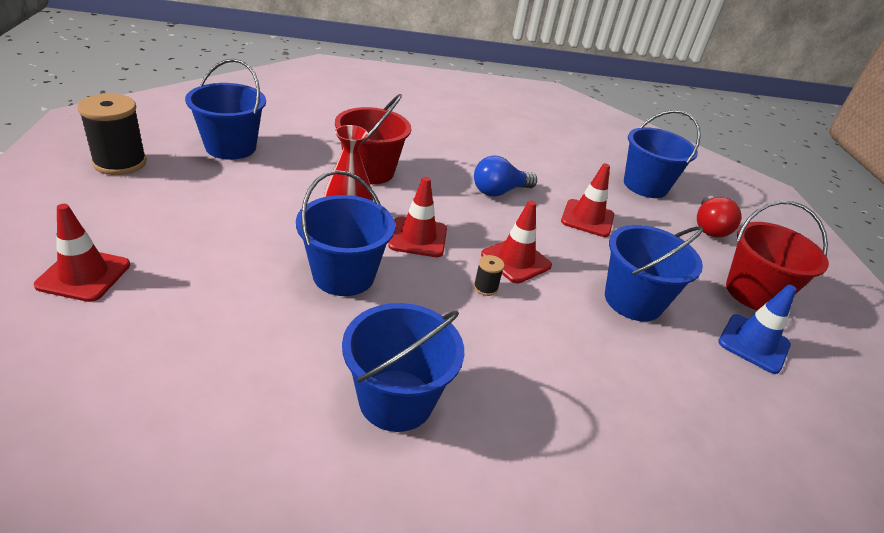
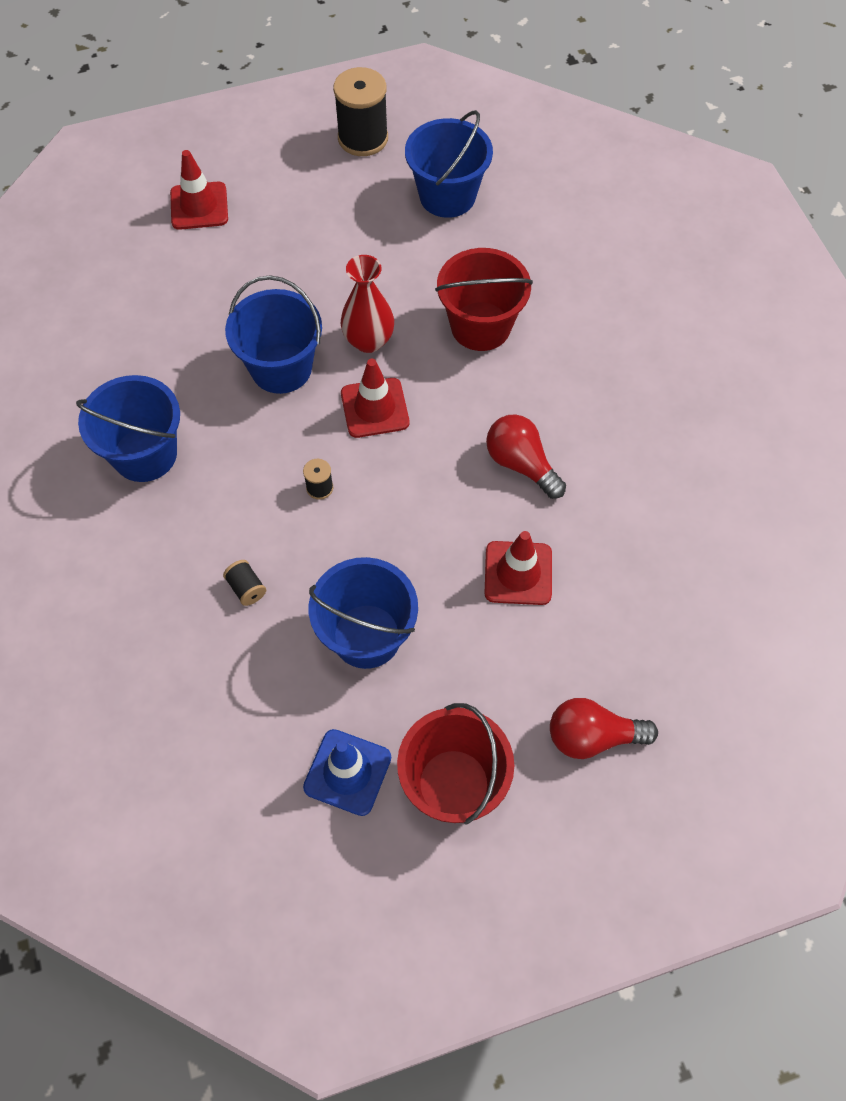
camera: 80 degrees right, 25 degrees up
(499, 191) = (521, 464): blue light bulb -> red light bulb
(516, 260) = (382, 507): red traffic cone -> none
(579, 360) = (246, 588): none -> black spool
(645, 186) = (662, 645): blue bucket -> none

